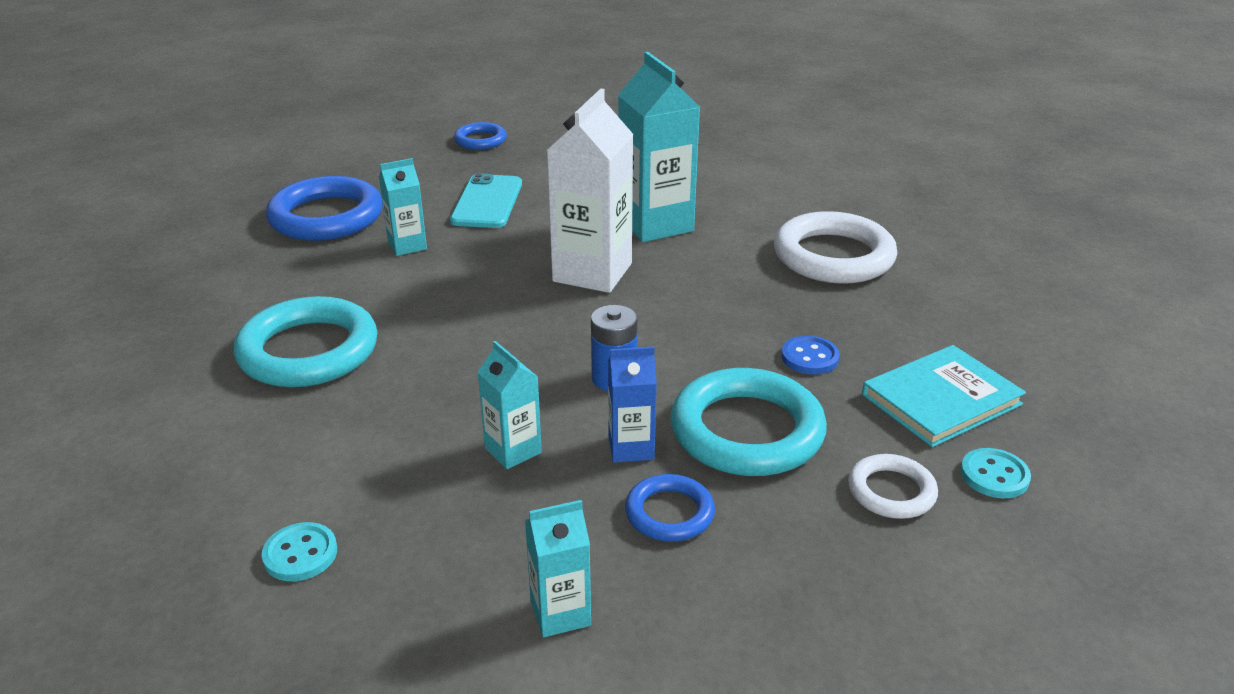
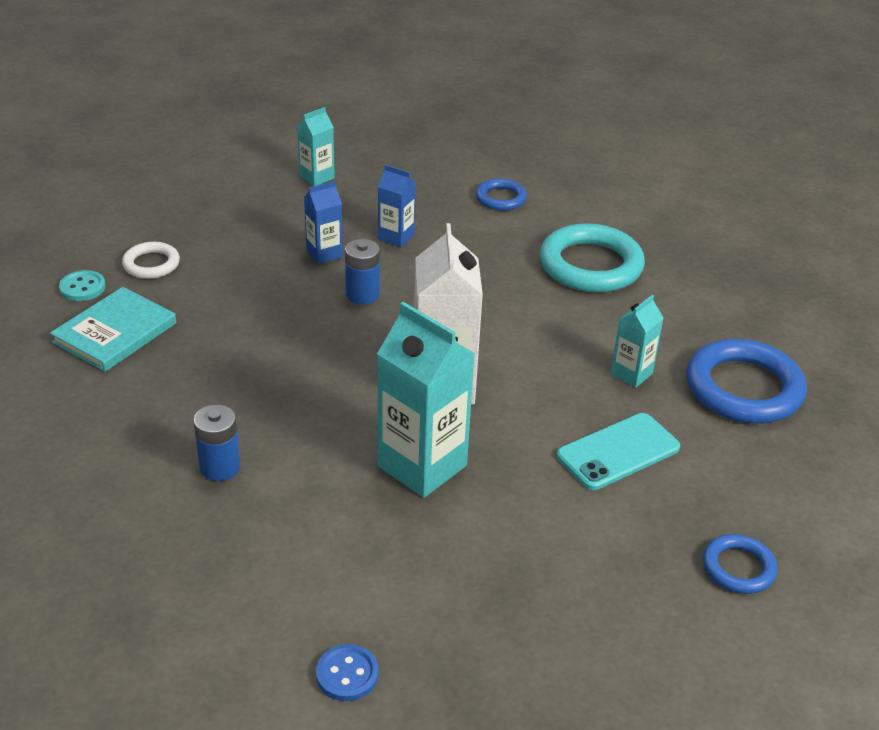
camera: 155 degrees right, 5 degrees up
(300, 554) = (463, 172): turquoise button -> none
(487, 202) = (618, 452): turquoise phone -> turquoise phone turned 75 degrees clockwise
(513, 450) = (396, 237): turquoise carton -> blue carton
(669, 513) = (283, 226): blue ring -> blue ring (501, 198)
(747, 431) = (253, 280): turquoise ring -> none
(809, 357) = (221, 345): blue button -> blue button (347, 674)
(833, 256) = (220, 467): white ring -> blue battery

